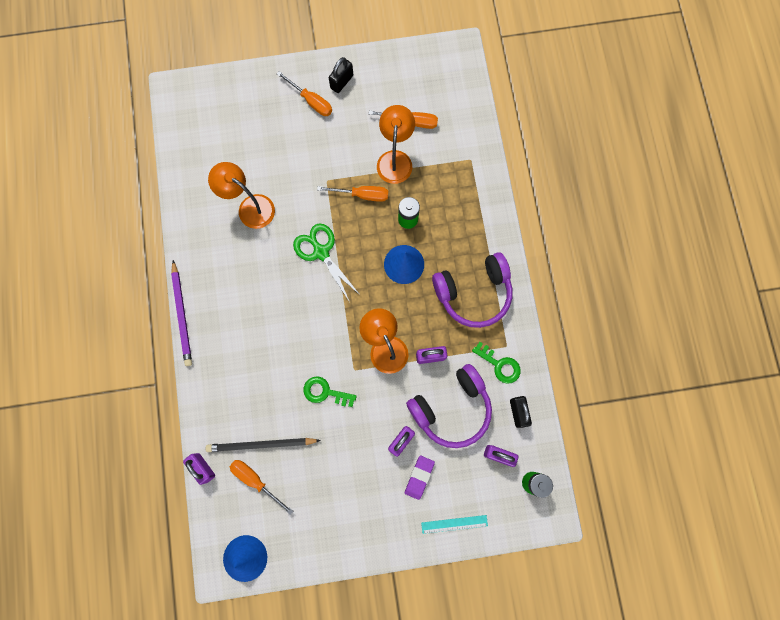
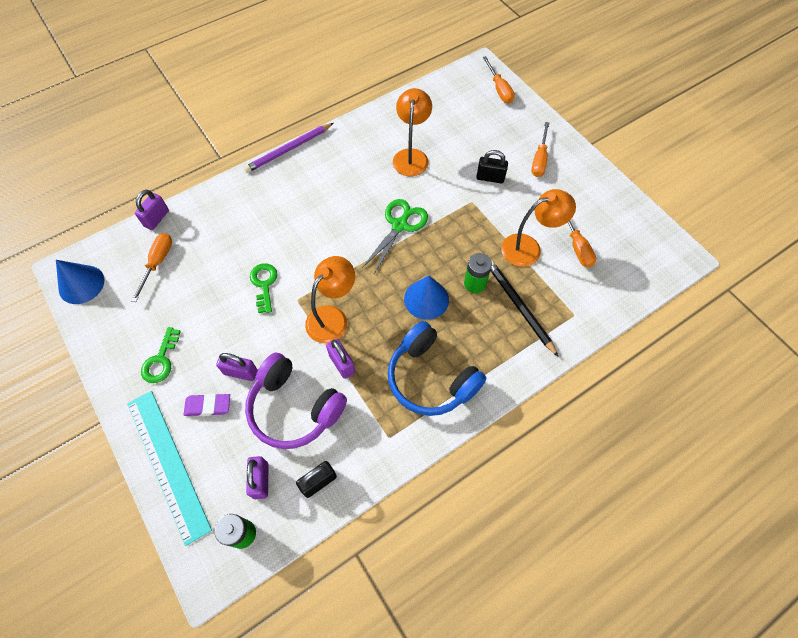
camera: 65 degrees right, 15 degrees down
(261, 444) = (193, 253): black pencil -> black pencil (519, 307)
(341, 82) = (575, 174): black padlock -> black padlock (490, 178)
(362, 195) = (475, 235): orange screwdriver -> orange screwdriver (499, 89)
(454, 524) = (167, 464): turquoise ruler -> turquoise ruler, size x2.09
(473, 293) = (431, 378): purple headphones -> blue headphones
(499, 365) = (364, 439): green key -> green key (161, 360)

